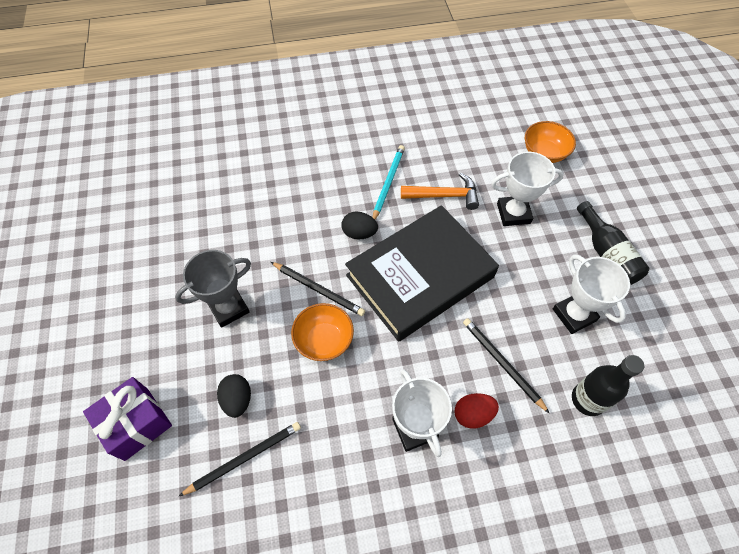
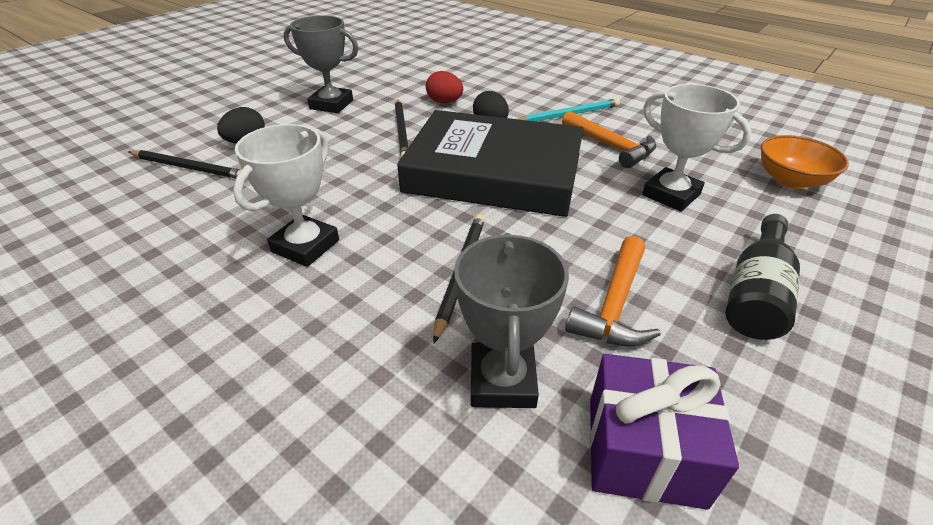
camera: 50 degrees right, 20 degrees down
(136, 423) = (186, 114): purple gift -> purple gift (644, 450)
(324, 340) = (352, 154): orange bowl -> none
(473, 414) = (365, 280): red egg -> red egg (444, 102)
(574, 315) = (614, 305): white trophy -> orange hammer
(588, 399) = (502, 381): black bottle -> grey trophy

